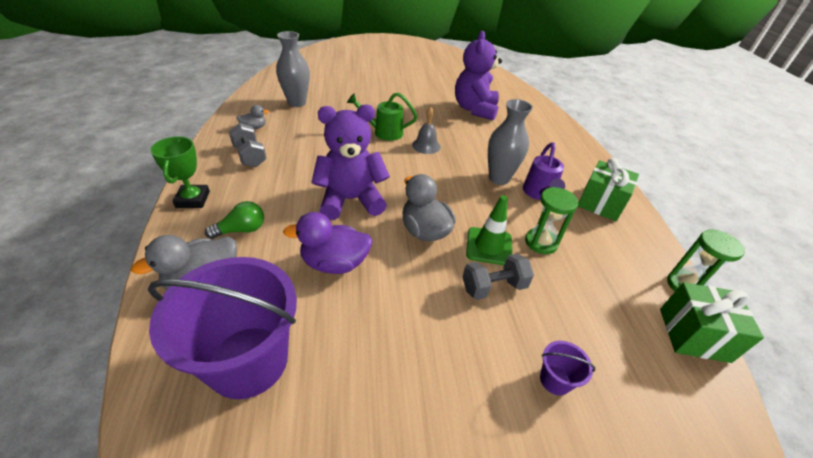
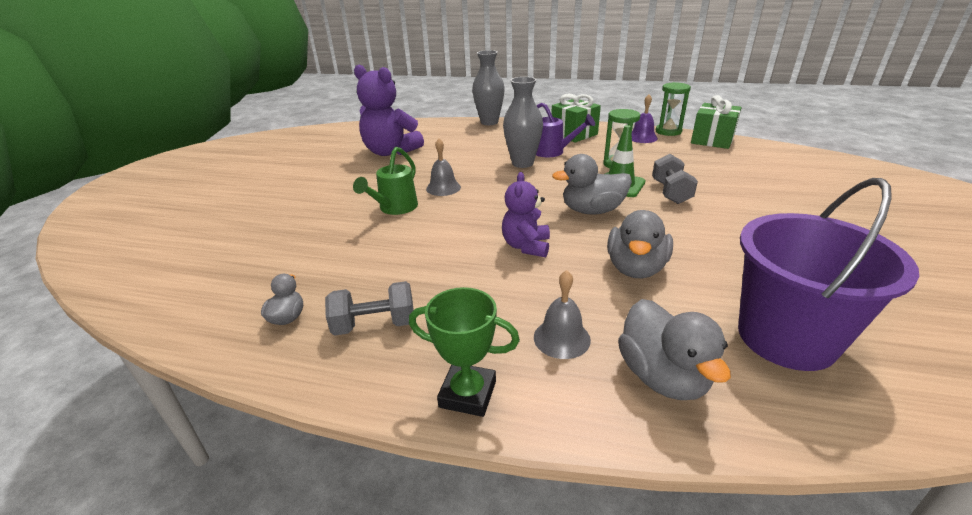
camera: 65 degrees left, 10 degrees down
(242, 230) = (561, 338): green light bulb -> grey bell
(297, 103) = (247, 268): grey vase -> grey vase (489, 122)
(334, 263) = (635, 268): purple duck -> grey duck
(351, 200) = (526, 246): purple teddy bear -> purple teddy bear, size x0.60
(555, 380) = (762, 189): purple bucket -> none
(639, 260) = (642, 137): none -> purple bell

